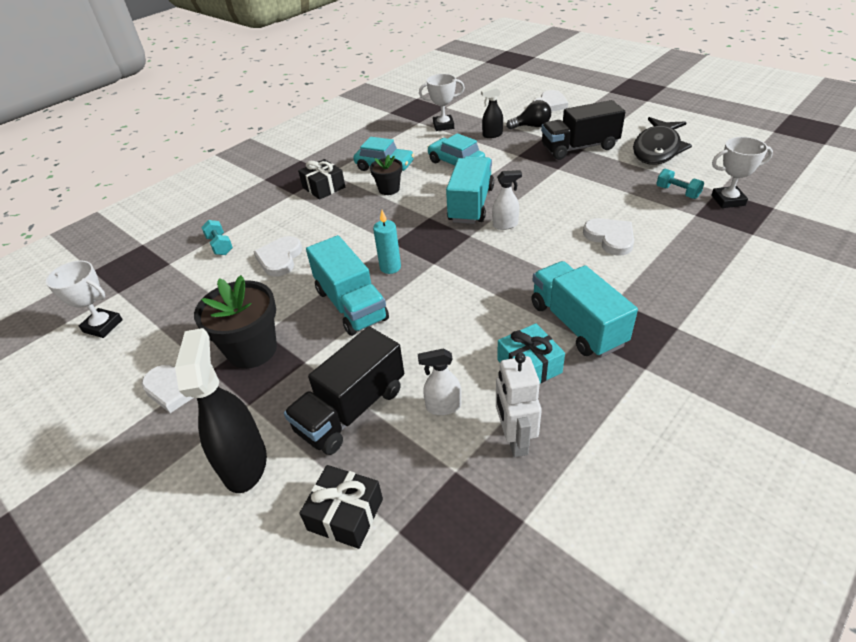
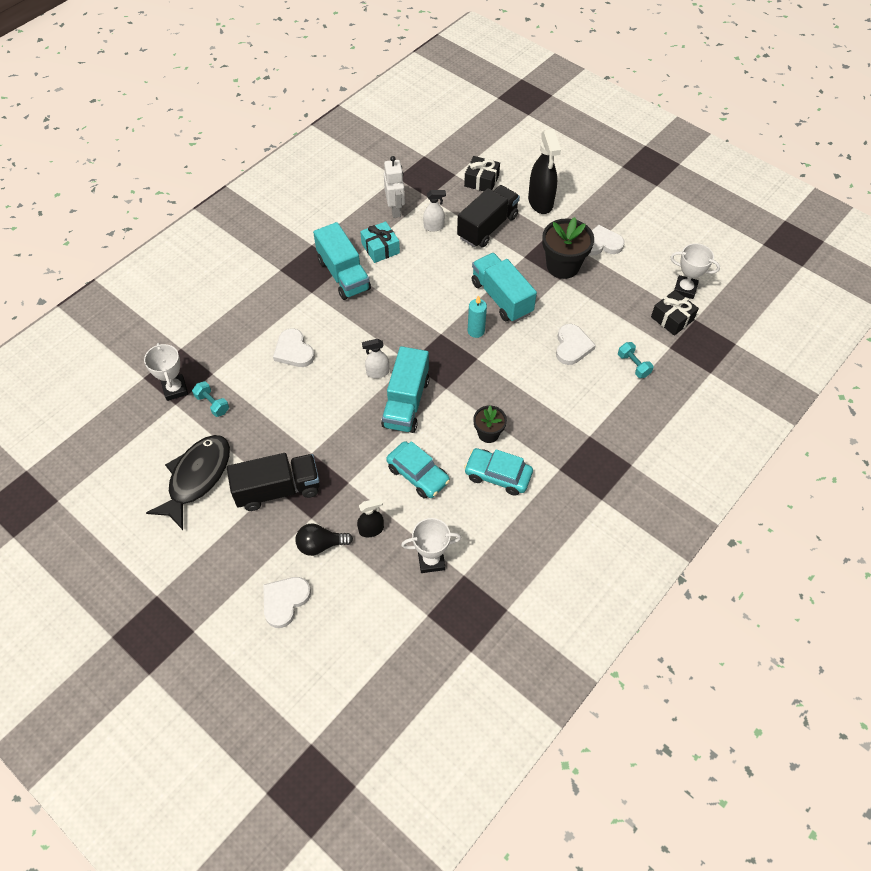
camera: 175 degrees right, 15 degrees up
(323, 187) = (559, 442): black gift -> black gift (672, 318)
(728, 200) = (175, 389): white trophy -> white trophy turned 75 degrees clockwise

